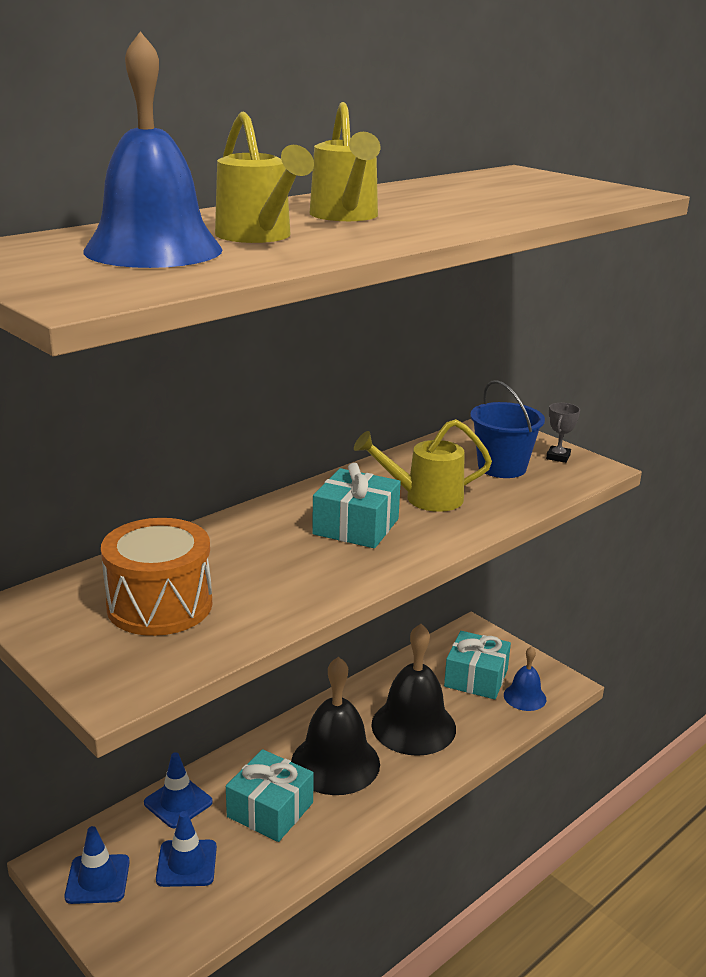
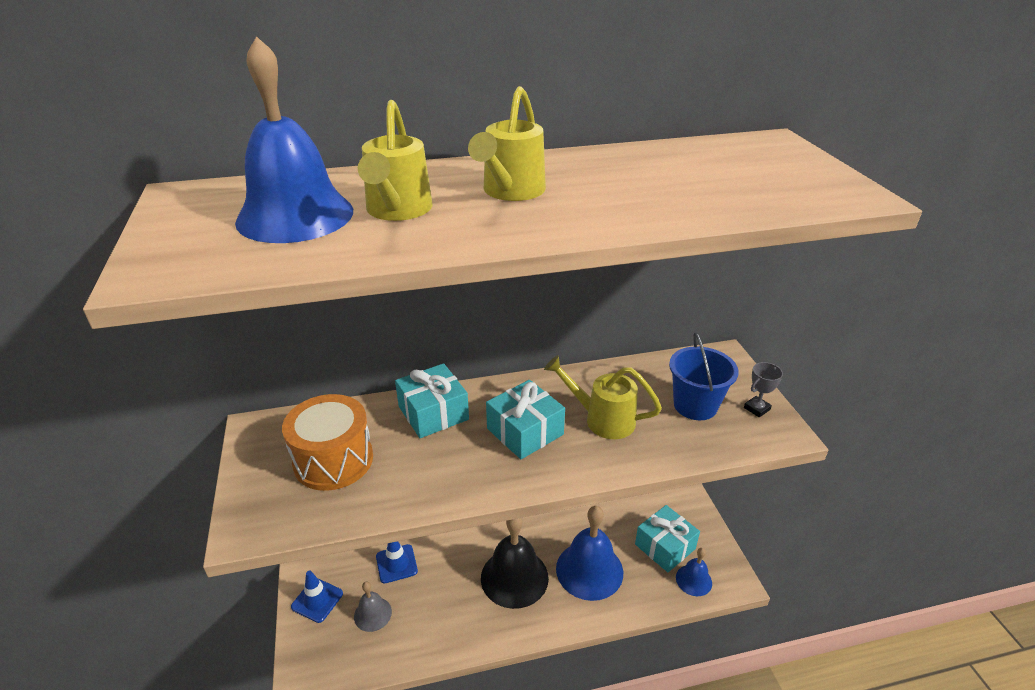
camera: 30 degrees right, 10 degrees up
(186, 863) = (372, 614): blue traffic cone -> grey bell
(270, 810) = (448, 596): turquoise gift -> turquoise gift (433, 413)
(413, 726) = (589, 570): black bell -> blue bell

